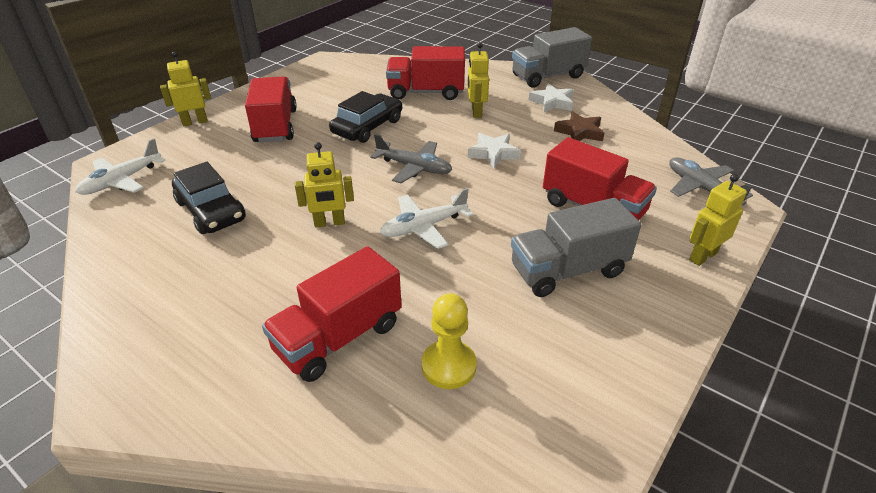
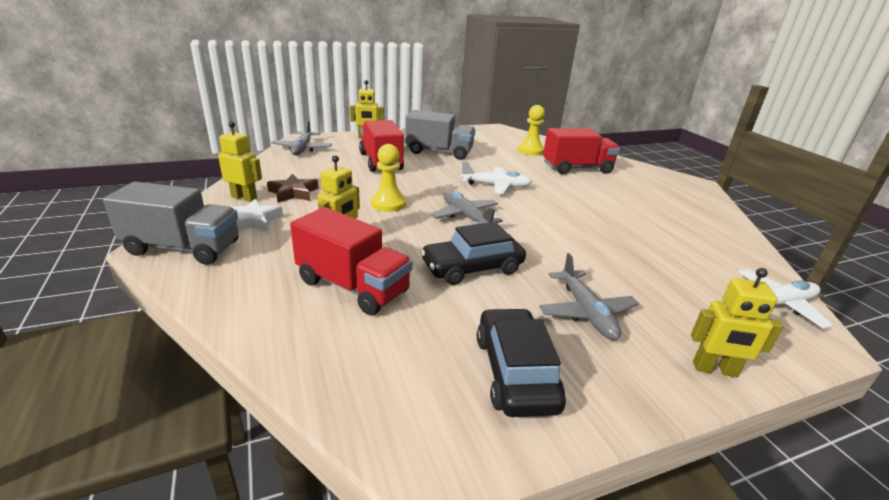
camera: 150 degrees left, 10 degrees down
(211, 211) = (660, 244): black car -> black car (515, 372)
(275, 126) = (586, 312): red truck -> grey plane
(329, 223) = (560, 207): yellow robot -> yellow robot (244, 198)
(493, 153) = (388, 204): white star -> yellow pawn

